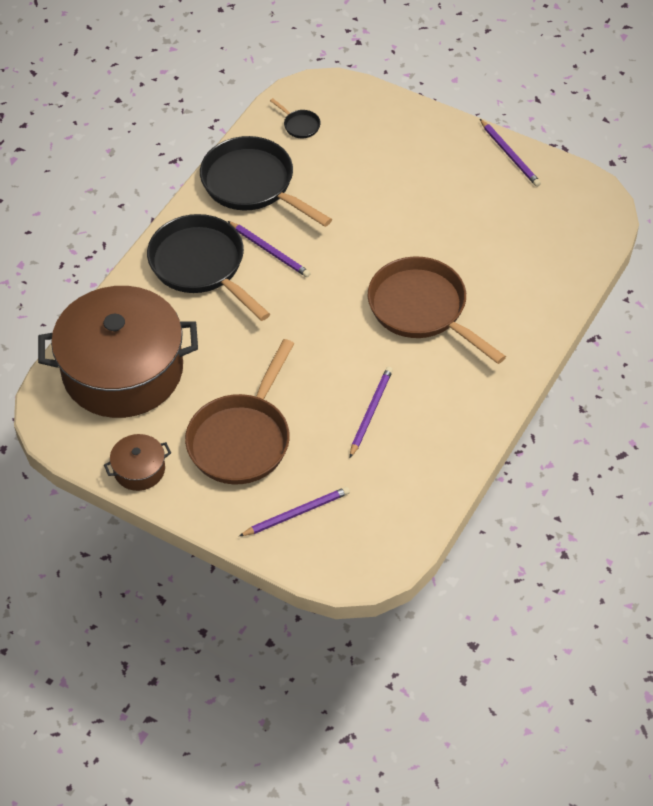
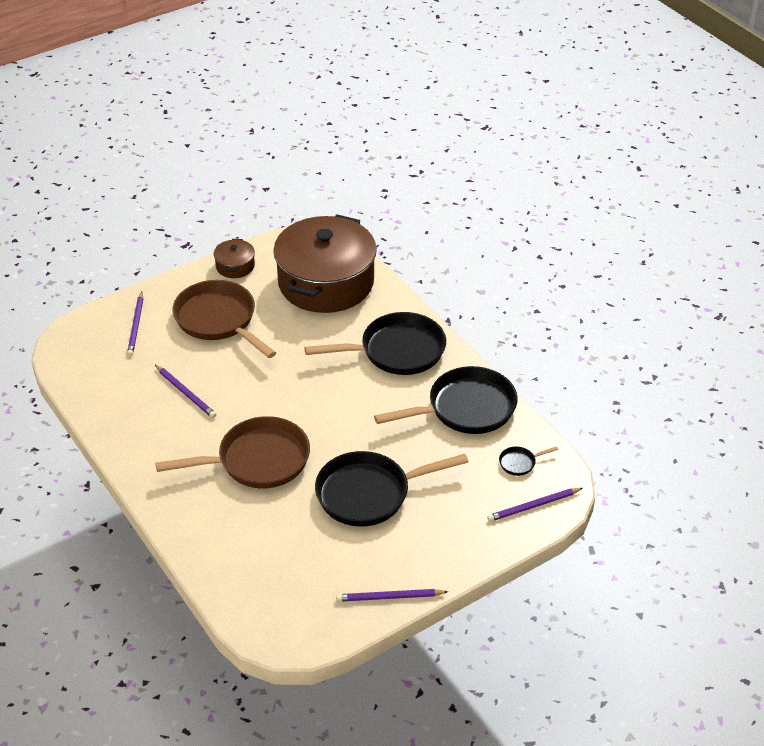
camera: 115 degrees right, 10 degrees down
(270, 251) = (385, 394): purple pencil -> purple pencil (533, 506)
(406, 212) = (369, 493): none -> black pan

